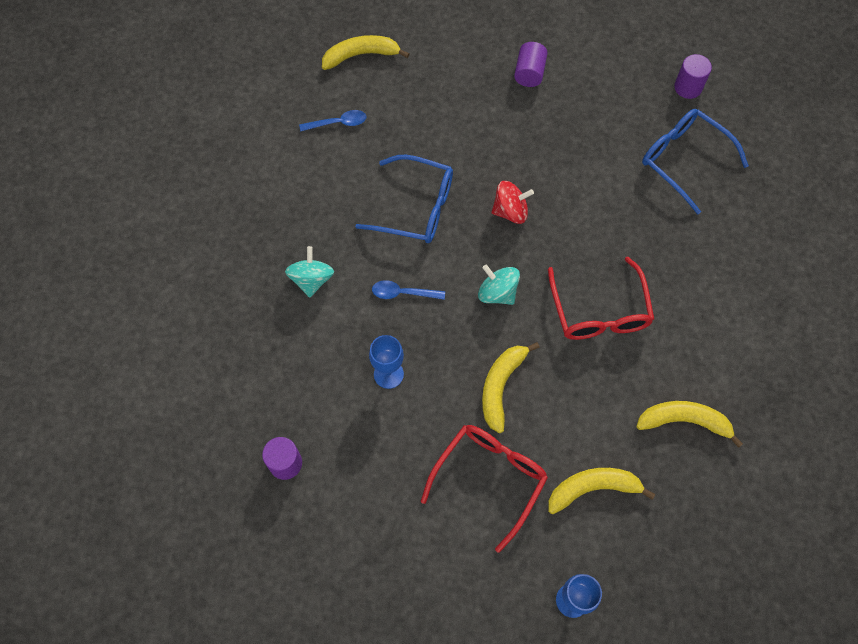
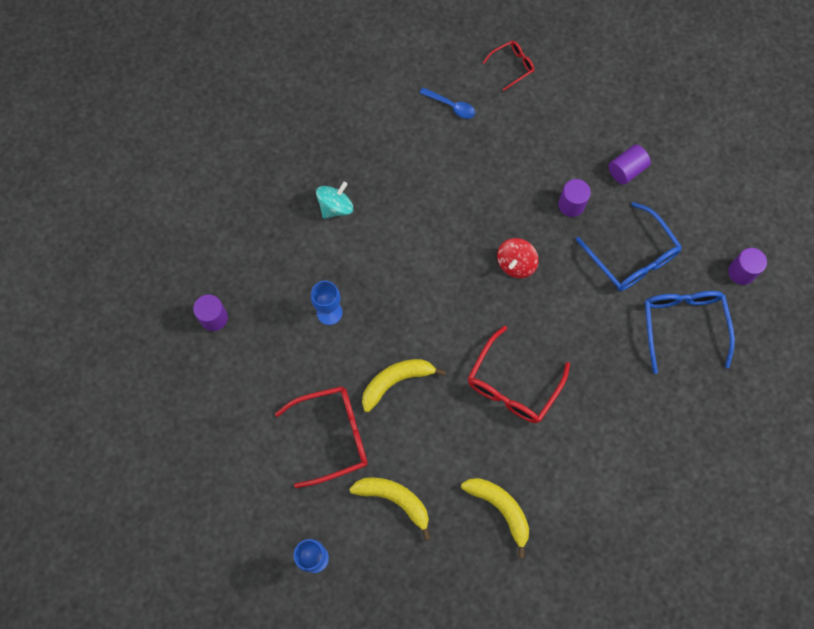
camera: 40 degrees right, 5 degrees up
(361, 55) = (512, 66): yellow banana -> red glasses
(403, 293) = (388, 264): blue spoon -> none
(417, 208) = (451, 211): blue glasses -> blue glasses (632, 258)
(497, 293) = (453, 315): turquoise spinning top -> none
(510, 211) = (515, 264): red spinning top -> red spinning top turned 90 degrees clockwise
(511, 131) = (571, 205): none -> purple cylinder

